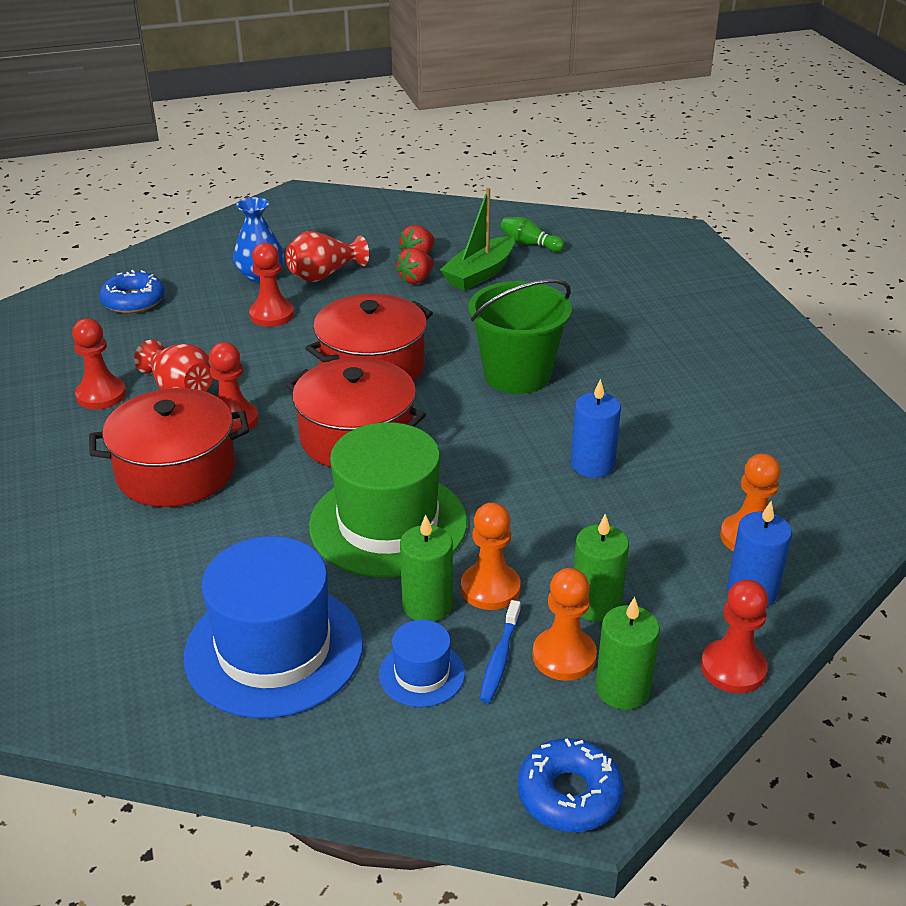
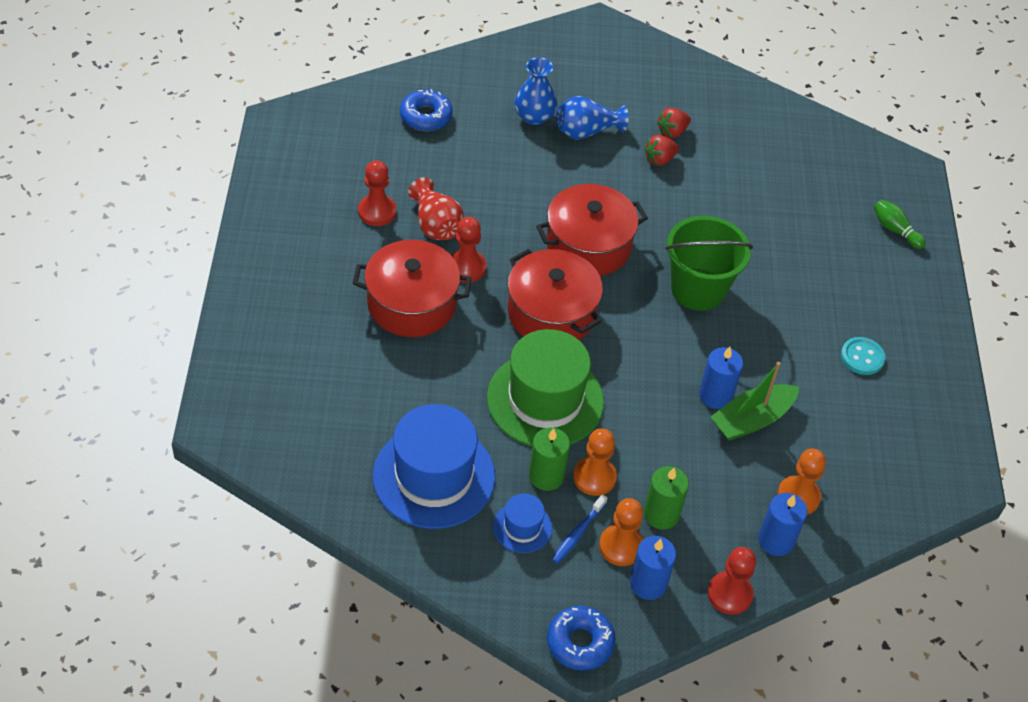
camera: 15 degrees right, 15 degrees up
(272, 315) = (529, 165): red pawn -> none
(324, 275) = (586, 132): red vase -> blue vase
(480, 274) = (715, 169): green boat -> green boat (752, 420)
(529, 244) = (773, 146): green bowling pin -> green bowling pin (895, 230)
(622, 689) = (648, 583): green candle -> blue candle
(732, 389) = (862, 357): none -> turquoise button

